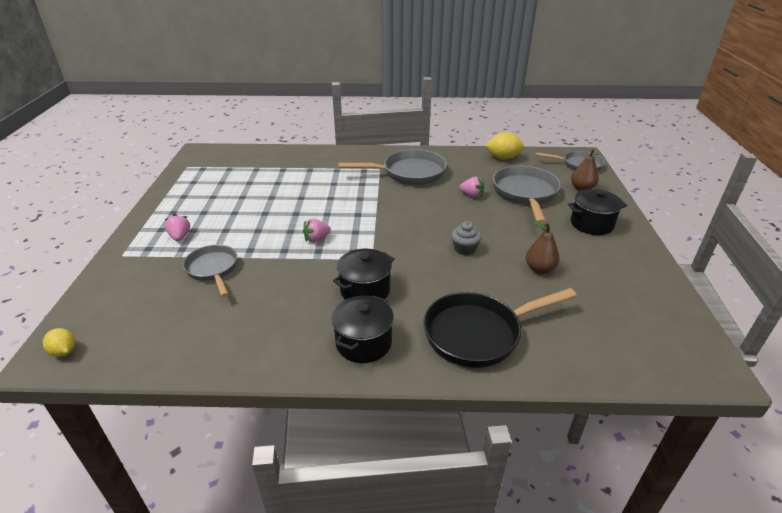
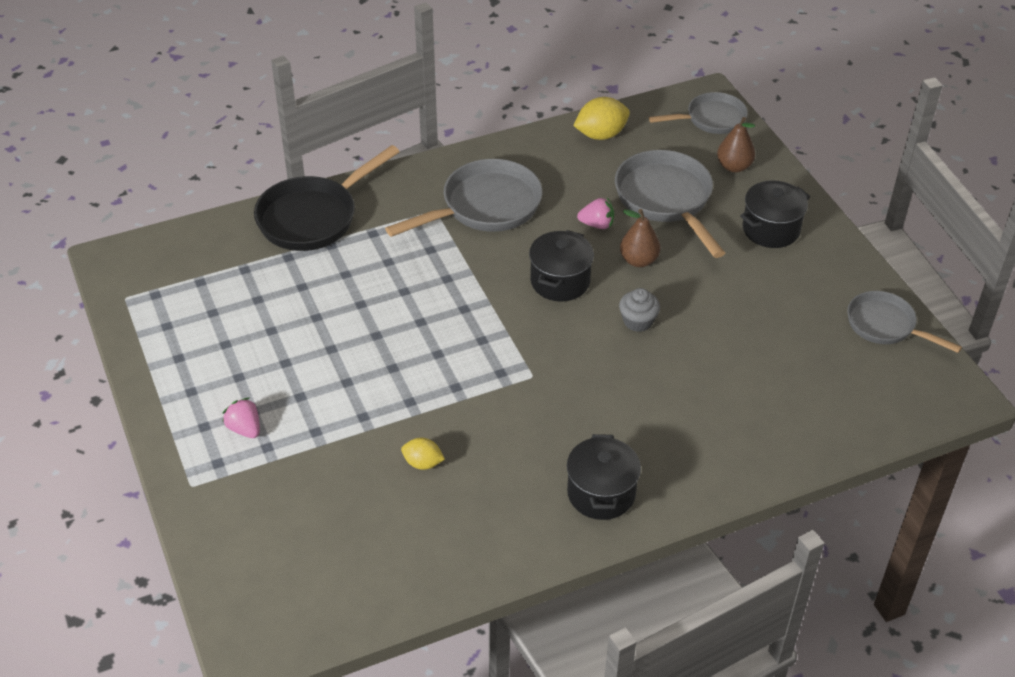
camera: 25 degrees left, 10 degrees up
(64, 351) = (262, 634): yellow lemon -> yellow lemon (423, 463)
(213, 270) = (341, 463): grey pan -> grey pan (885, 326)
(316, 239) = (439, 369): pink strawberry -> none
(365, 290) = (556, 425): black pot -> black pot (560, 281)
(478, 333) = (717, 436): black pan -> black pan (313, 217)
(540, 269) = (740, 323): brown pear -> brown pear (638, 260)

